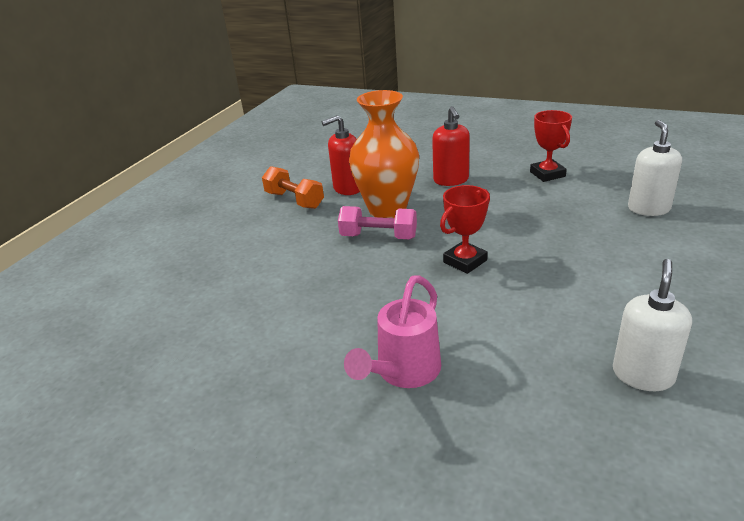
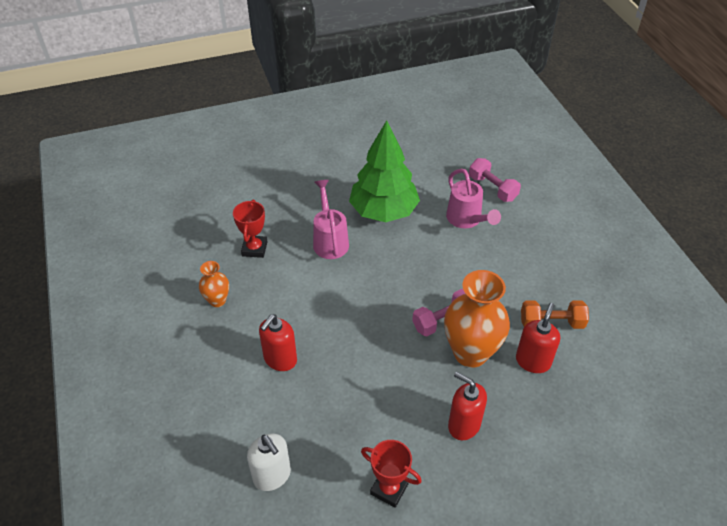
camera: 135 degrees right, 15 degrees up
(125, 323) = (492, 188): none -> pink dumbbell
(214, 305) = (466, 220): none -> pink watering can
(284, 371) = (383, 211): none -> green tree
(465, 261) = (365, 330): red trophy -> red trophy (254, 249)
(586, 276) = (280, 359): none -> red soap dispenser
(643, 375) = (217, 300): white soap dispenser -> orange vase

